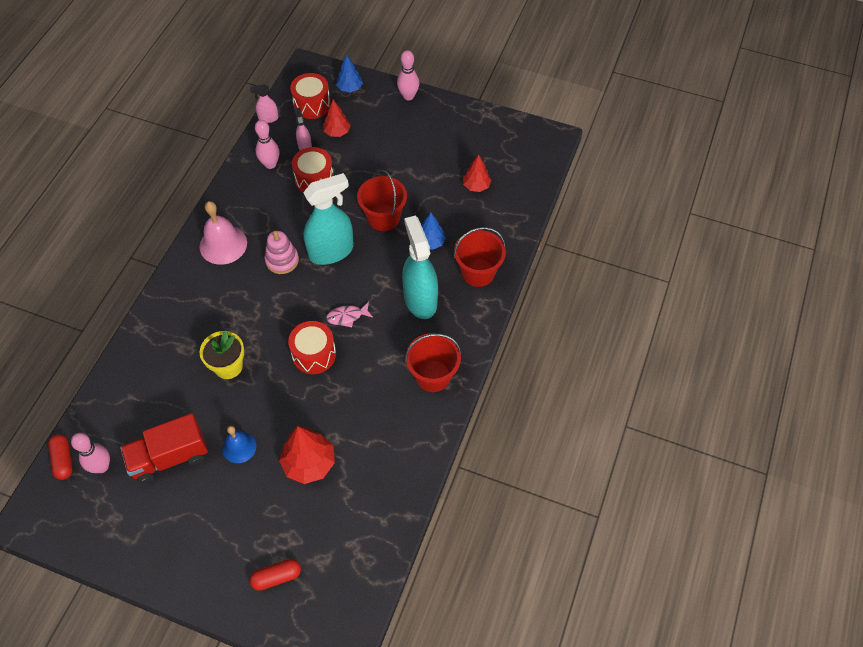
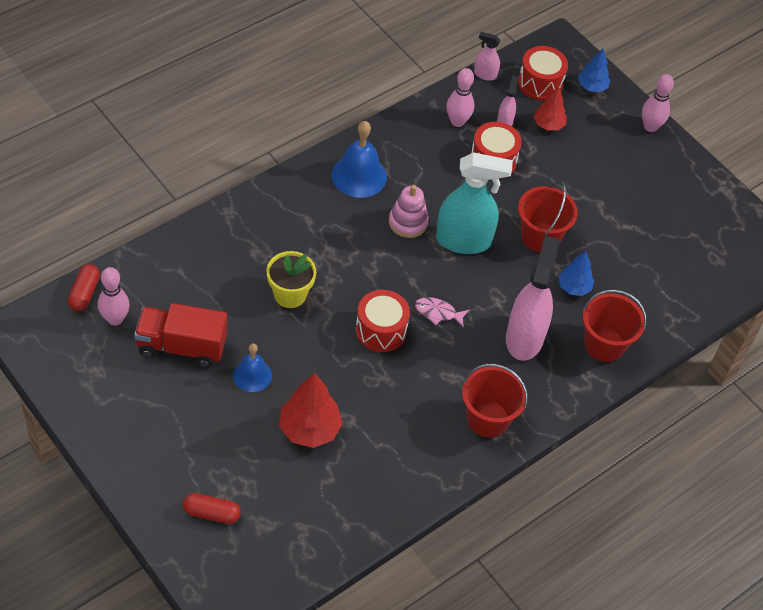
camera: 25 degrees right, 5 degrees down
(223, 244) = (359, 175): pink bell -> blue bell
(420, 300) = (524, 338): turquoise spray bottle -> pink spray bottle
(476, 186) = (662, 257): red tree -> none

